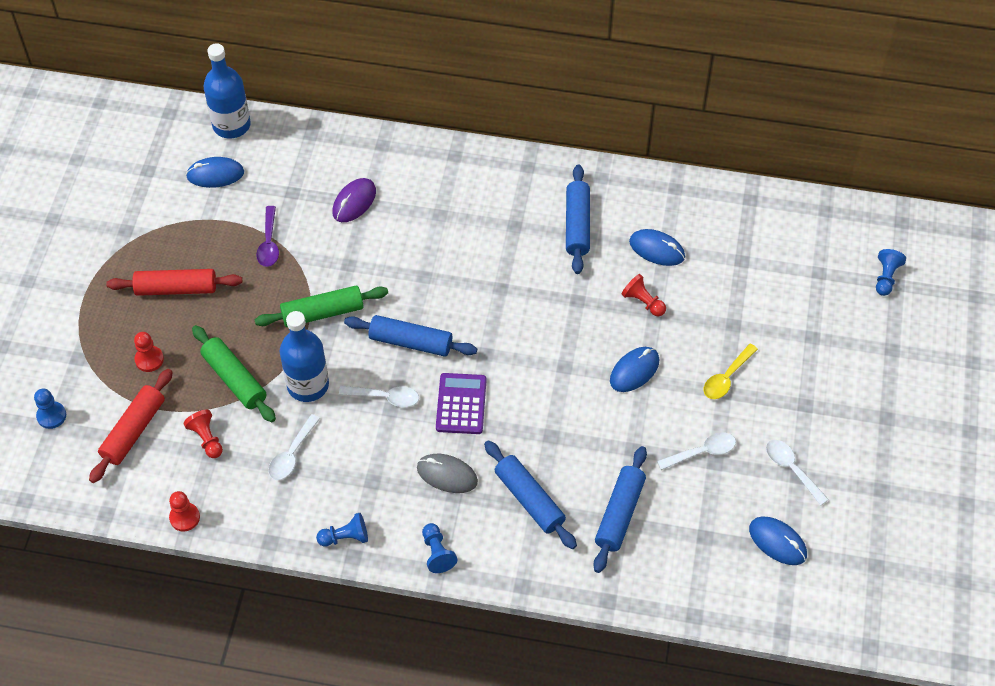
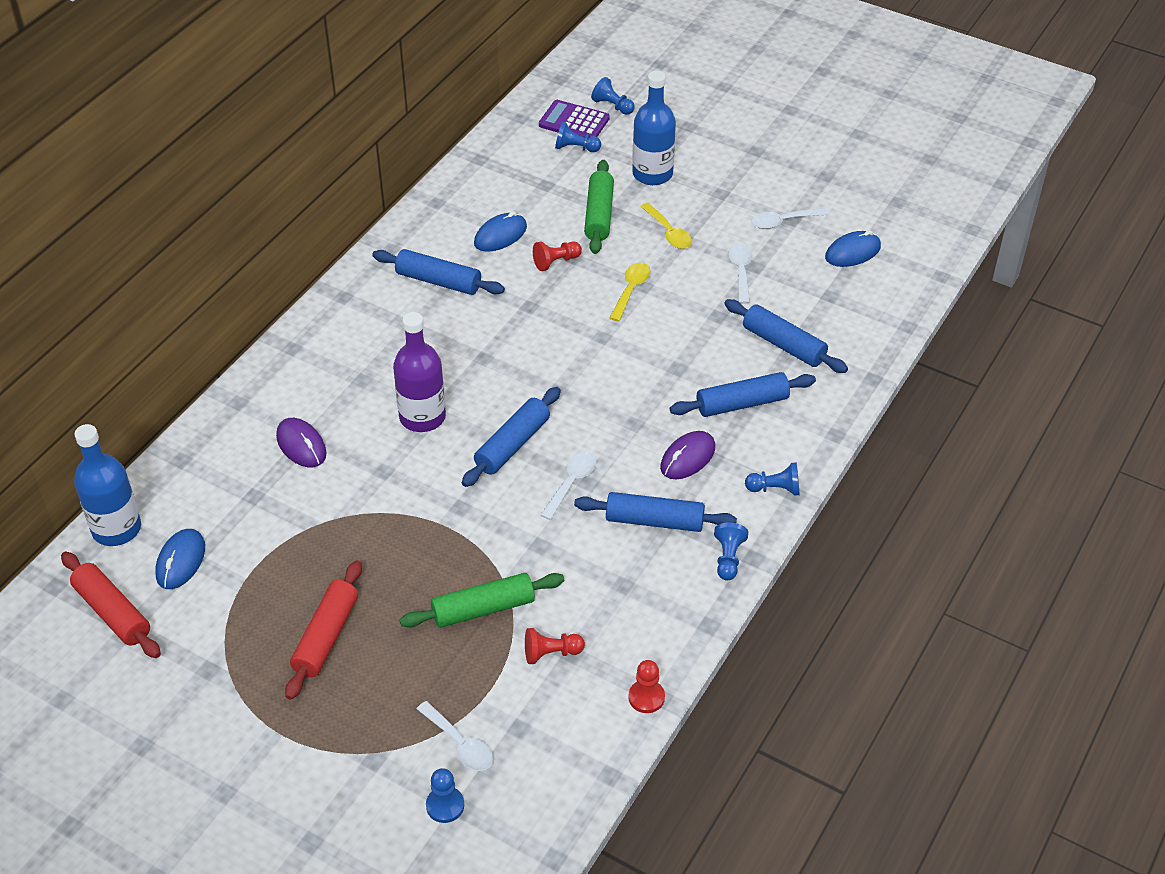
camera: 70 degrees left, 10 degrees down
(133, 430) = (507, 723): red rolling pin -> red rolling pin (112, 612)
(149, 359) = (414, 686): red pawn -> none
(269, 243) = (312, 534): purple spoon -> none
(292, 454) = (606, 580): white spoon -> white spoon (460, 744)
(308, 385) = (524, 544): blue bottle -> blue bottle (652, 174)
(322, 313) = (435, 509): green rolling pin -> green rolling pin (599, 215)
(366, 470) = (654, 521): none -> blue rolling pin
(416, 270) = (422, 417): none -> purple bottle
(447, 475) = (687, 458): grey mouse -> purple mouse
(461, 404) = (608, 425): purple calculator -> purple calculator (574, 122)
(634, 371) = (631, 290): blue mouse -> yellow spoon
(806, 267) = (575, 148): none -> blue pawn

